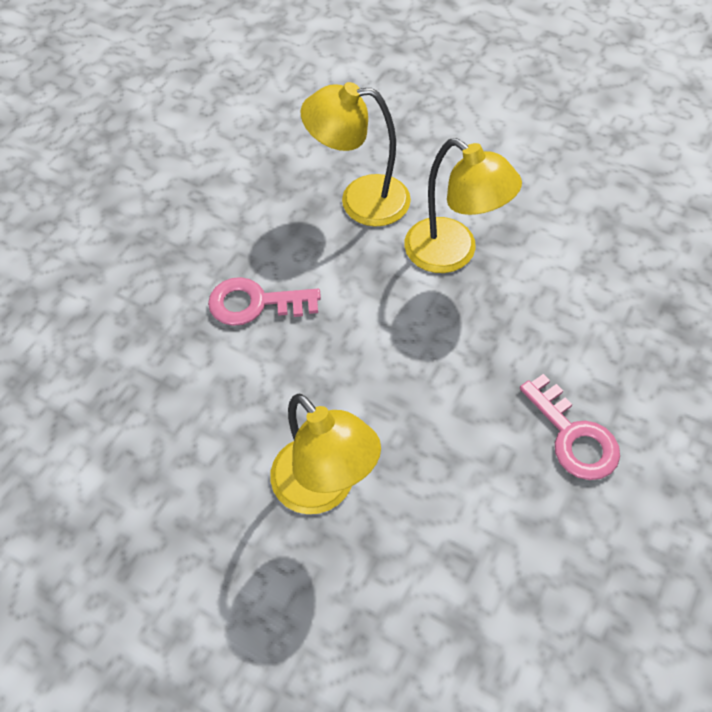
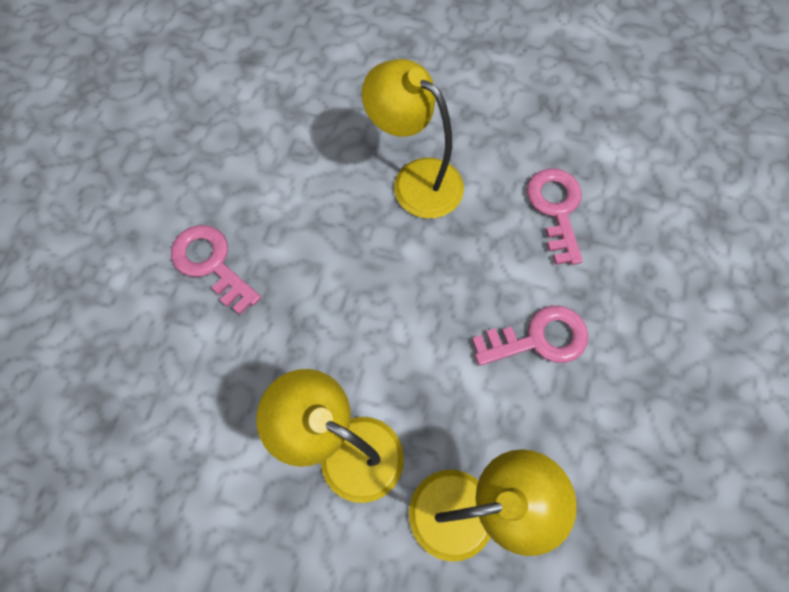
camera: 165 degrees right, 10 degrees up
(180, 421) = (556, 209): none -> pink key

